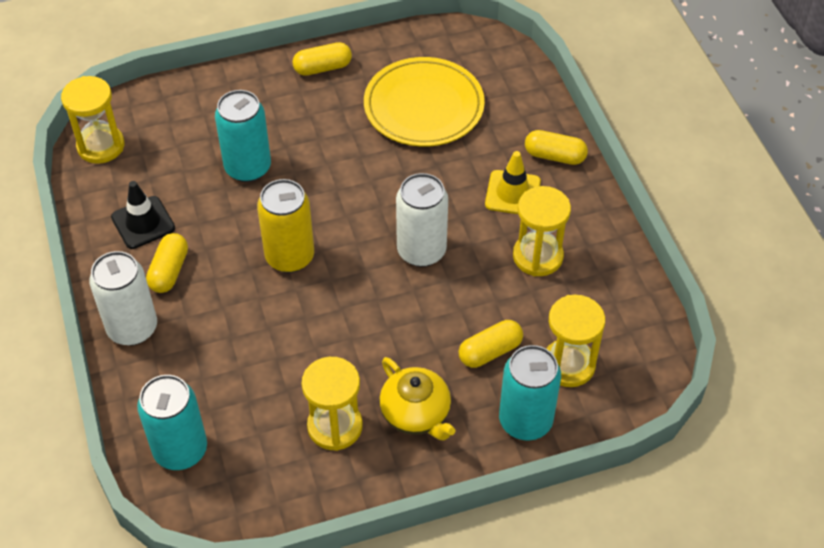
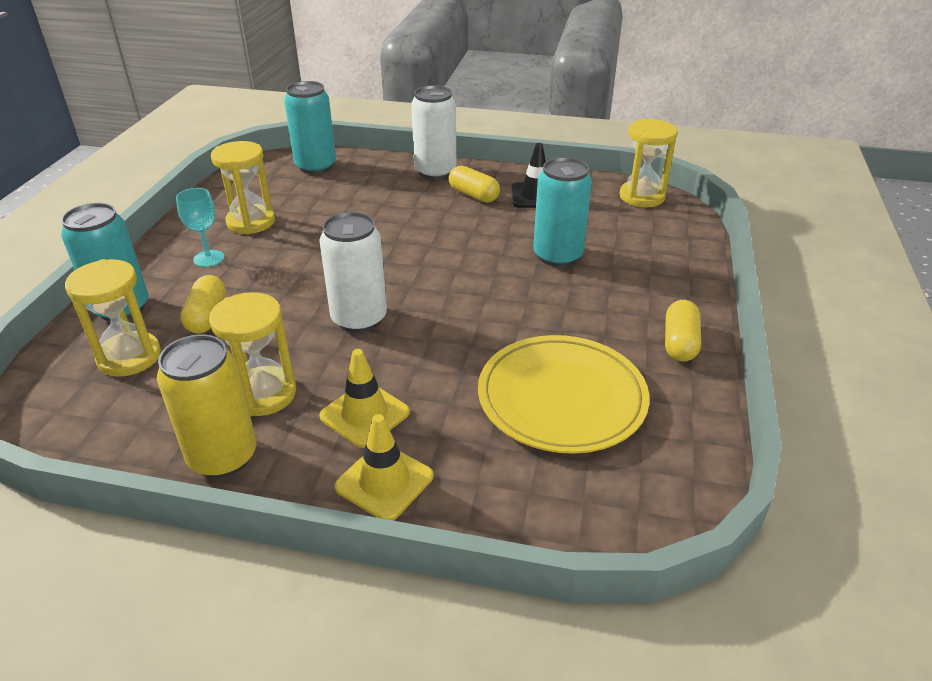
camera: 120 degrees right, 15 degrees down
(290, 257) = (431, 248): yellow can -> yellow can (223, 457)
(416, 414) = (209, 258): yellow teapot -> turquoise goblet
(555, 156) = (384, 481): yellow capsule -> yellow traffic cone

